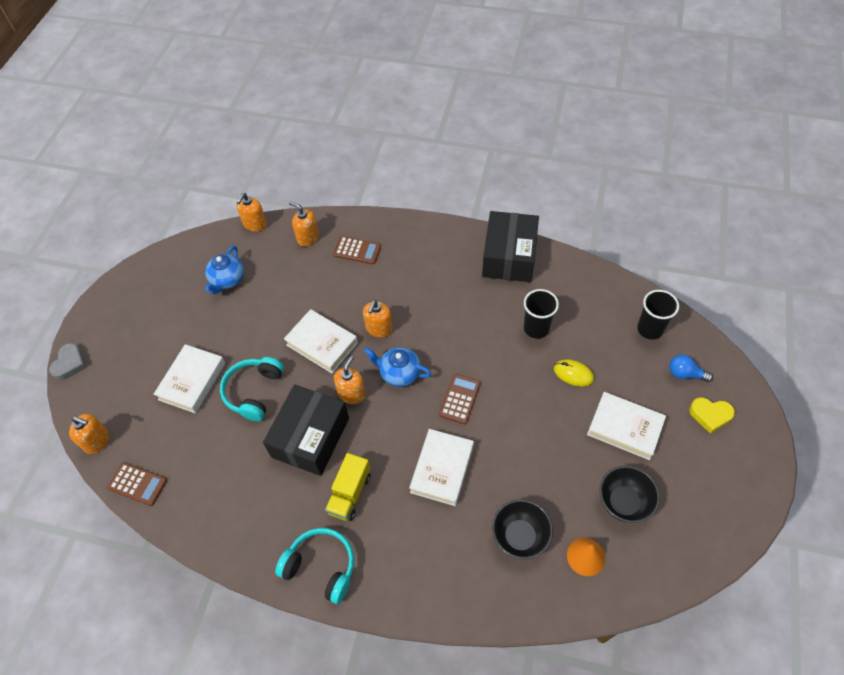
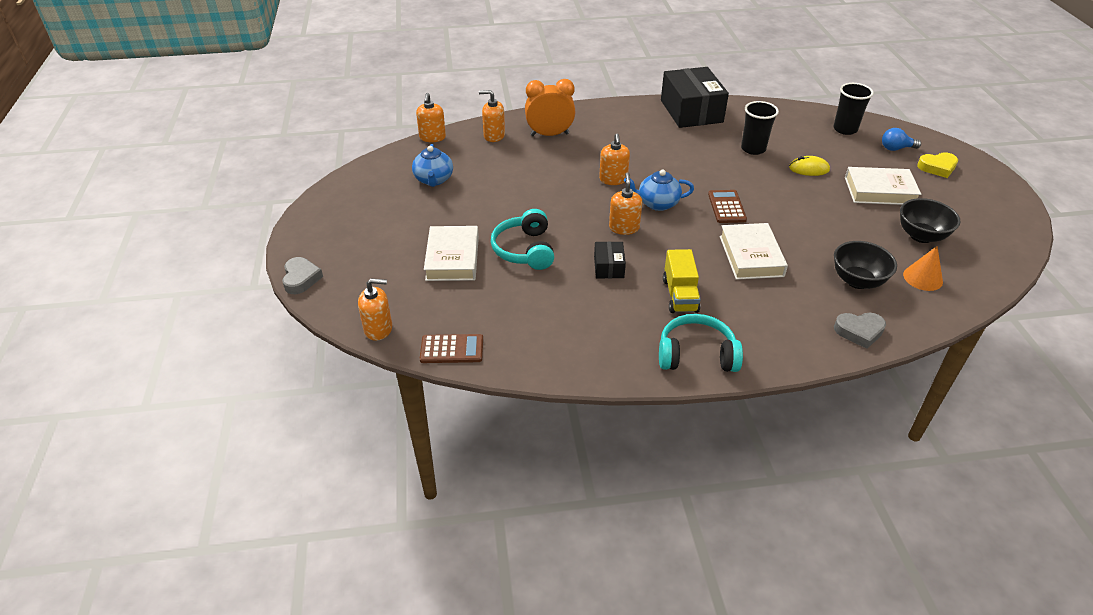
camera: 25 degrees left, 15 degrees down
(310, 437) = (608, 267): black box -> black box, size x0.47
(322, 344) = (566, 202): white book -> none
(357, 250) = (549, 134): brown calculator -> orange clock
(478, 598) = (859, 331): none -> grey heart

